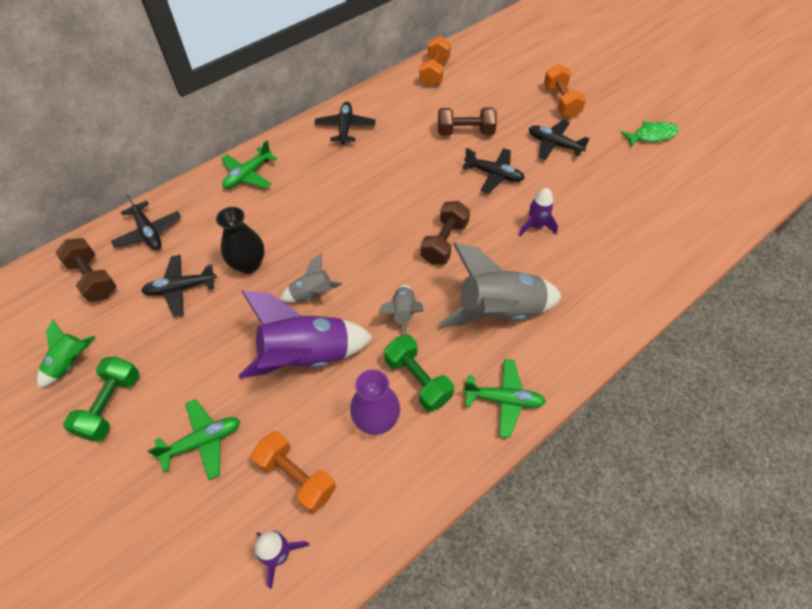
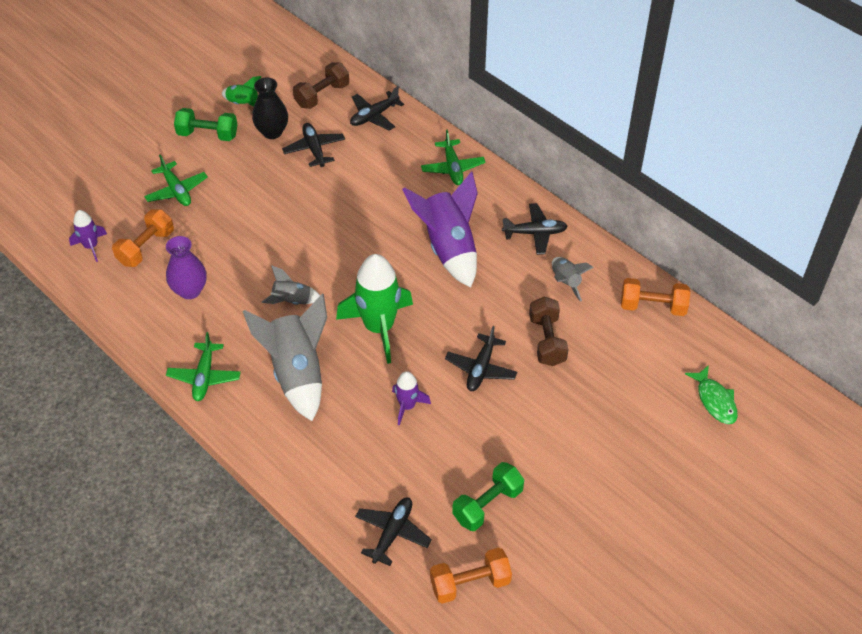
camera: 85 degrees right, 5 degrees down
(248, 175) = (452, 168): green plane -> green plane turned 135 degrees counterclockwise
(248, 264) = (342, 187): black vase -> black vase (272, 132)
(306, 356) = (249, 239): purple rocket -> purple rocket (448, 248)
(312, 294) = (311, 235): grey rocket -> grey rocket (565, 282)
(417, 380) = (225, 315): green dumbbell -> green dumbbell (487, 505)
(444, 242) = (379, 327): brown dumbbell -> green rocket
(554, 144) = (541, 429): black plane -> black plane (392, 533)
(561, 102) = (624, 440): orange dumbbell -> orange dumbbell (470, 583)
(652, 136) = (576, 540): green fish -> green fish (715, 400)

